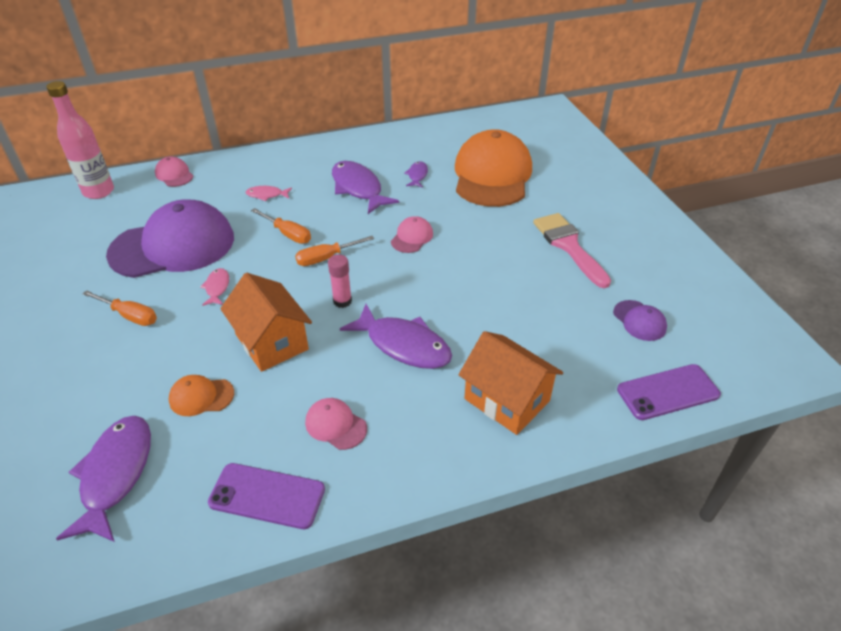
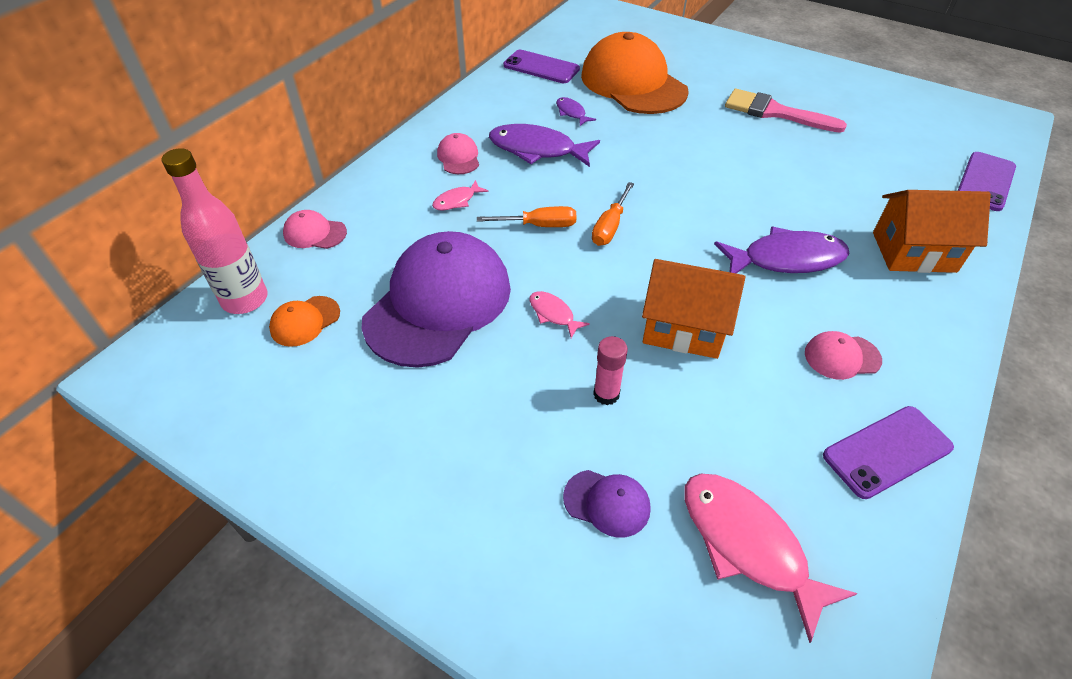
camera: 40 degrees left, 5 degrees up
(115, 474) = (747, 544): purple fish -> pink fish
(130, 316) = (510, 398): orange screwdriver -> none
(201, 396) = (704, 418): orange cap -> orange cap (305, 321)
(342, 301) = (684, 255): pink glue stick -> pink glue stick (606, 394)
(412, 237) = (652, 168): pink cap -> pink cap (458, 157)
(445, 136) = (541, 67): none -> purple phone
(639, 321) = (898, 142): purple cap -> purple cap (607, 503)

